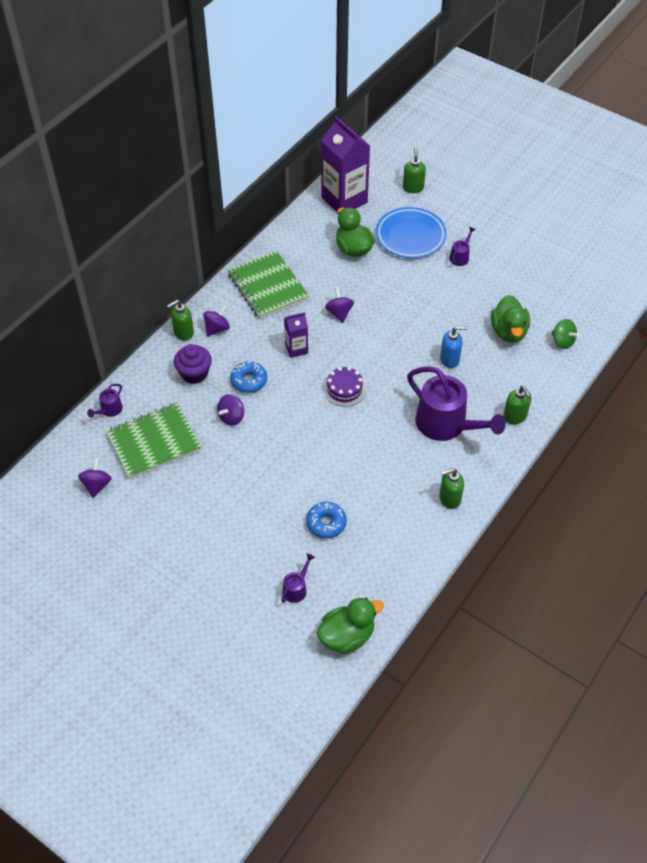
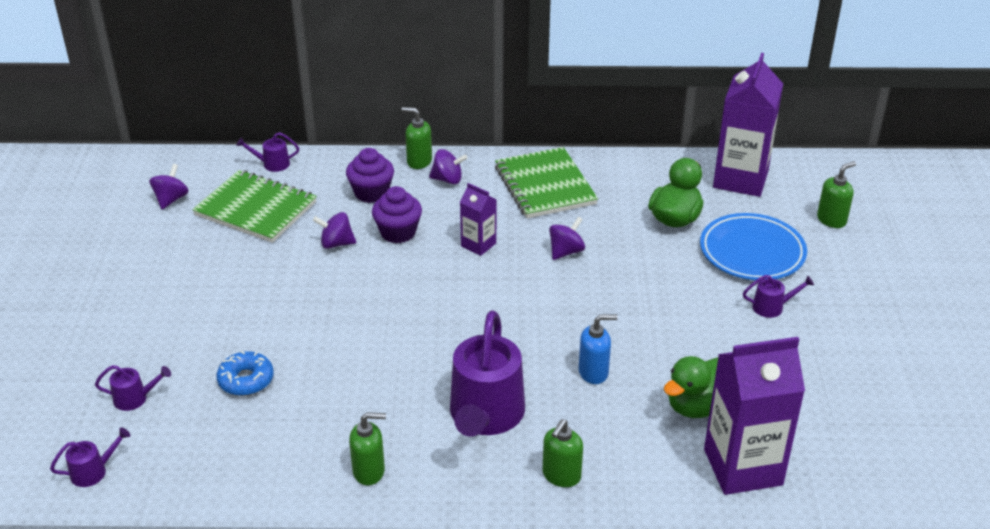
camera: 55 degrees right, 15 degrees down
(97, 485) = (171, 199): purple spinning top -> purple spinning top turned 45 degrees counterclockwise
(249, 381) = (398, 232): blue donut -> purple cupcake
(268, 287) = (545, 185): green notebook -> green notebook turned 45 degrees counterclockwise
(344, 389) = (457, 306): purple cake -> none
(347, 636) = (93, 471): green duck -> purple watering can
(449, 498) = (369, 471): green soap dispenser -> green soap dispenser turned 135 degrees clockwise
(450, 359) = (593, 372): blue soap dispenser -> blue soap dispenser turned 60 degrees counterclockwise
(562, 341) = (742, 467): green spinning top -> purple carton

